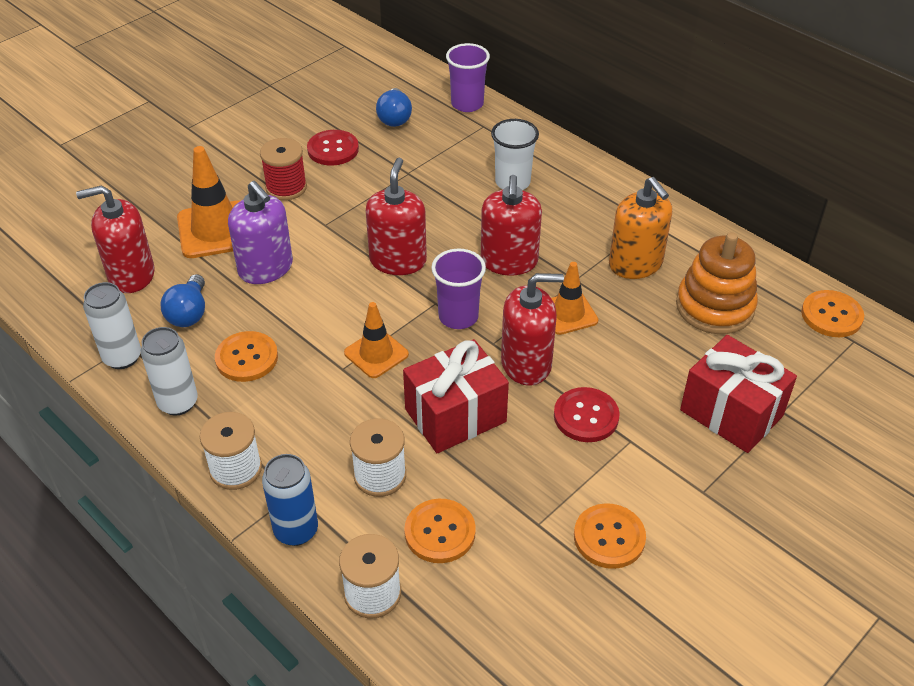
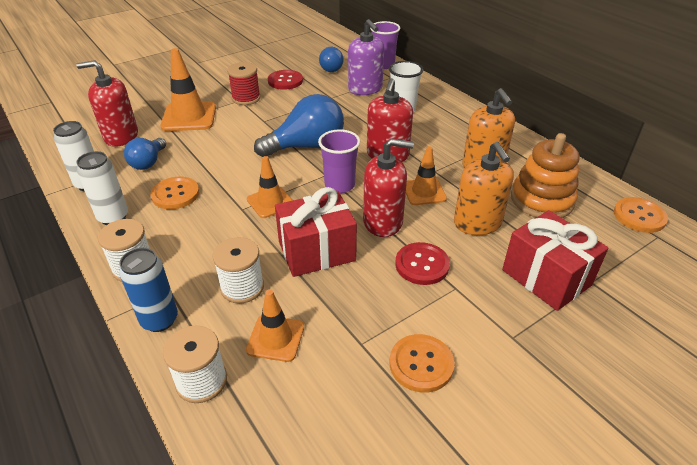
camera: 10 degrees right, 5 degrees down
(266, 268) = (213, 142): purple soap dispenser -> purple soap dispenser (365, 89)
(398, 261) = (307, 146): red soap dispenser -> blue light bulb
(440, 532) = (275, 338): orange button -> orange traffic cone
(642, 350) = (477, 223): none -> orange soap dispenser

